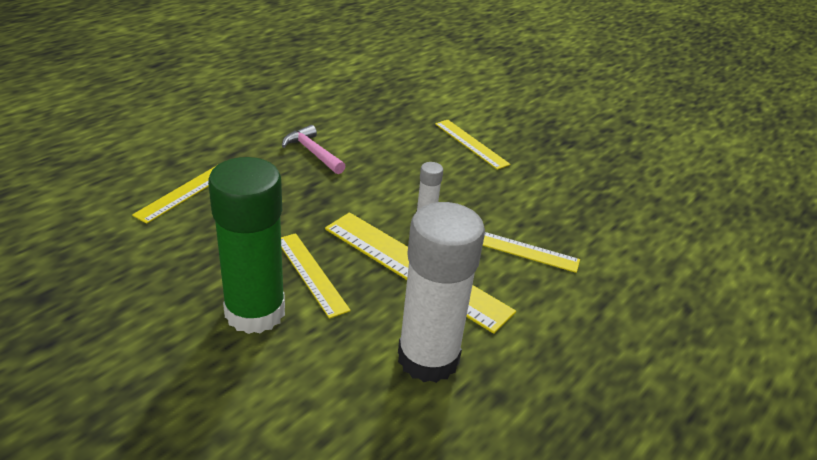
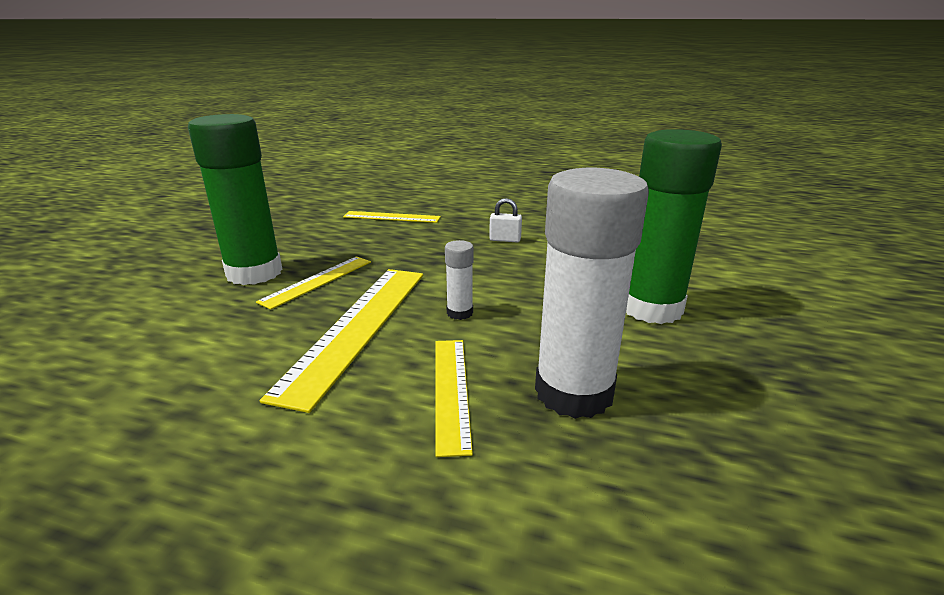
camera: 70 degrees right, 10 degrees down
(312, 152) = (505, 240): pink hammer -> white padlock
(428, 358) = (207, 366): white glue stick -> white glue stick (574, 392)
(471, 144) = (651, 308): yellow ruler -> green glue stick

